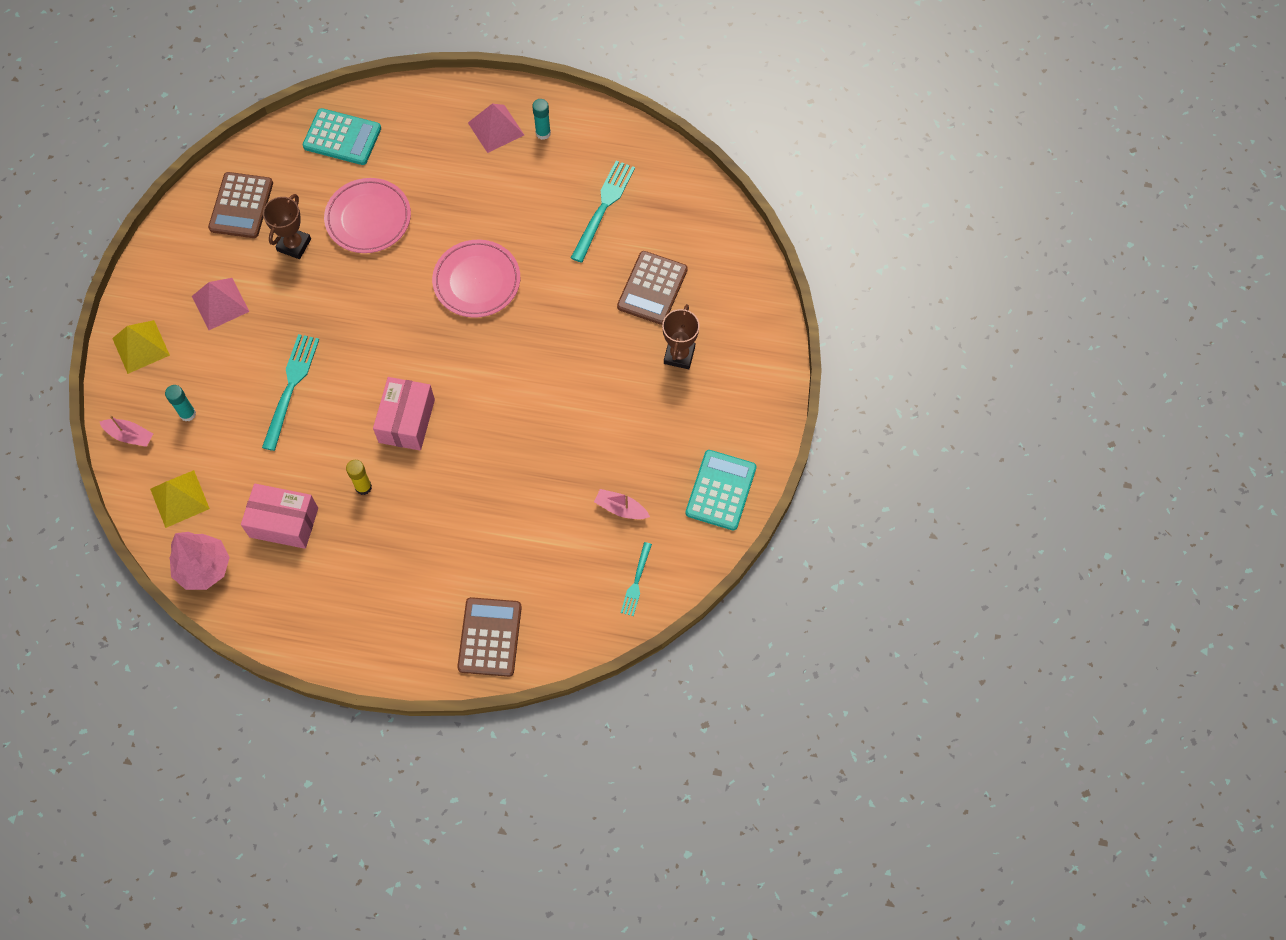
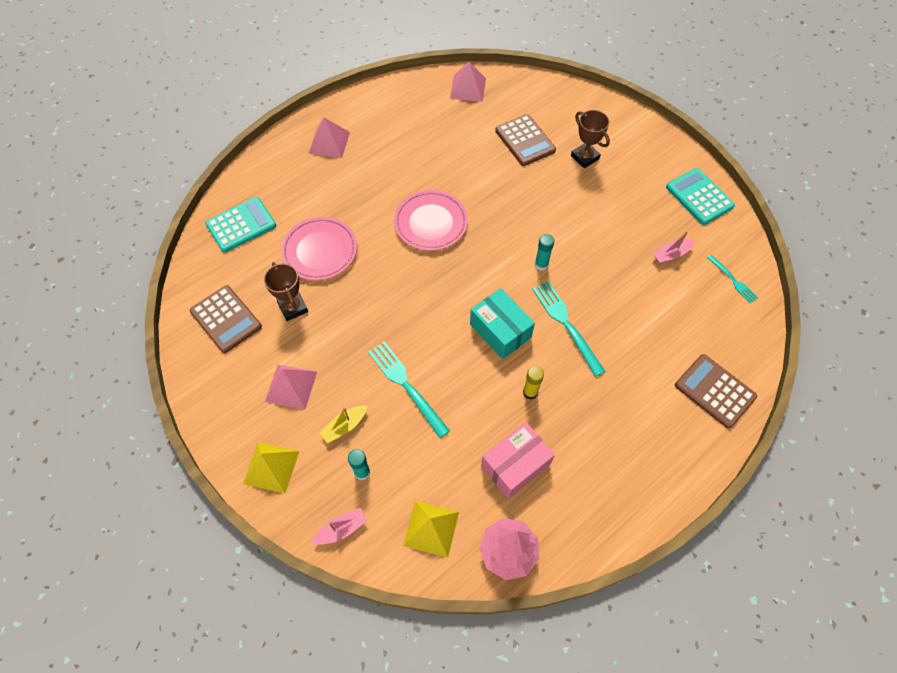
camera: 50 degrees left, 5 degrees down
(217, 370) = (344, 426): none -> yellow boat
(406, 421) = (500, 331): pink box -> turquoise box
(543, 133) = (359, 122): turquoise glue stick -> turquoise glue stick (541, 265)
(603, 207) = (444, 128): turquoise fork -> turquoise fork (566, 324)
(676, 190) = (468, 88): none -> pink pyramid

